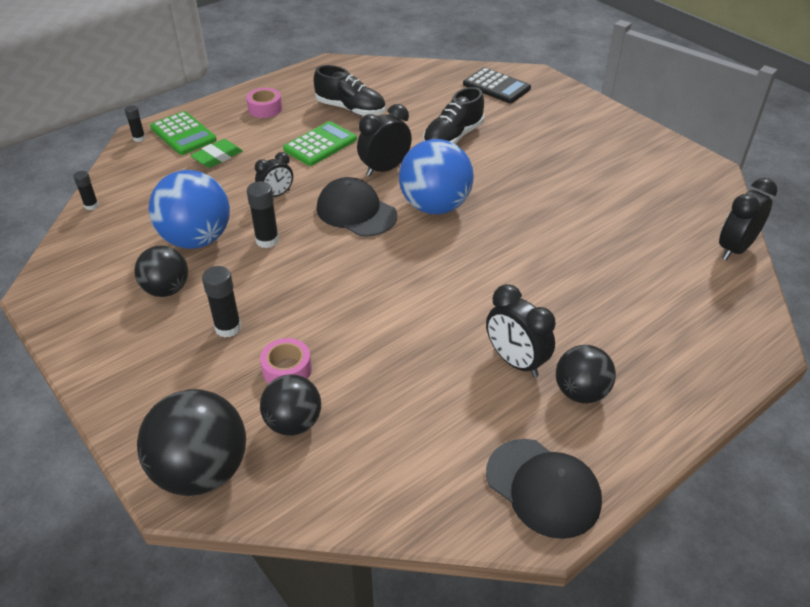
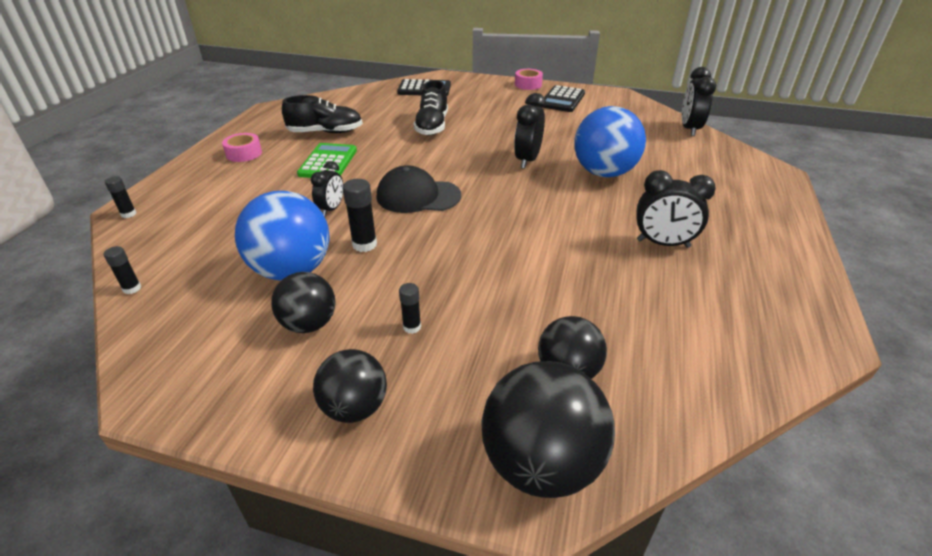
camera: 35 degrees left, 5 degrees down
(183, 134) = (178, 196): green calculator -> none
(217, 157) = (237, 201): green eraser -> none
(228, 328) = (412, 327): black glue stick -> black glue stick, size x0.62
(287, 370) = (508, 333): pink tape -> pink tape (528, 84)
(385, 169) = (405, 161): black clock -> black clock (527, 160)
(435, 206) = (475, 171): blue ball -> blue ball (604, 173)
(543, 488) = (792, 314): black cap -> none
(580, 392) = (726, 243): black ball -> black ball (355, 408)
(631, 153) = (562, 100): none -> black calculator

